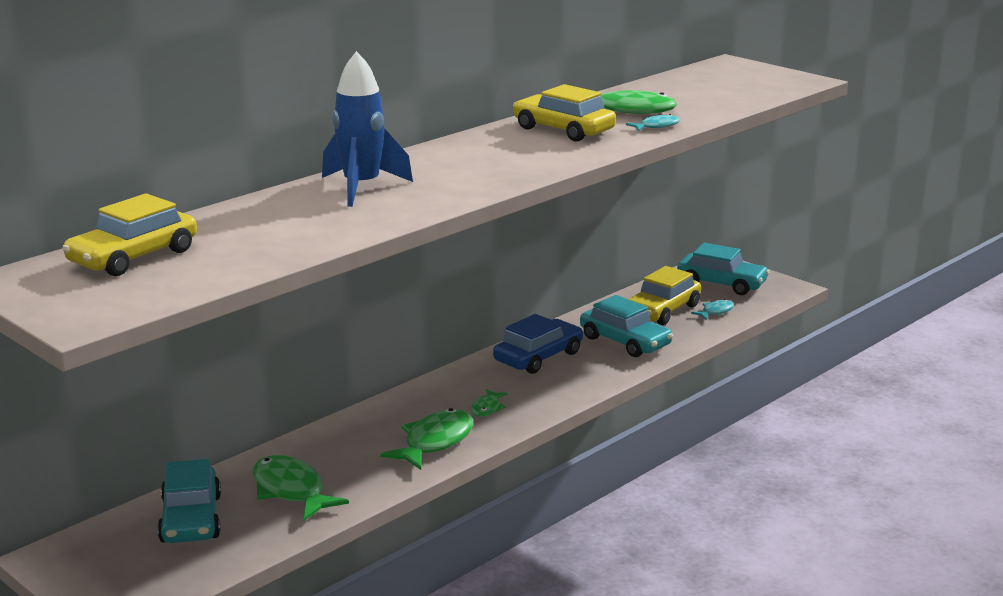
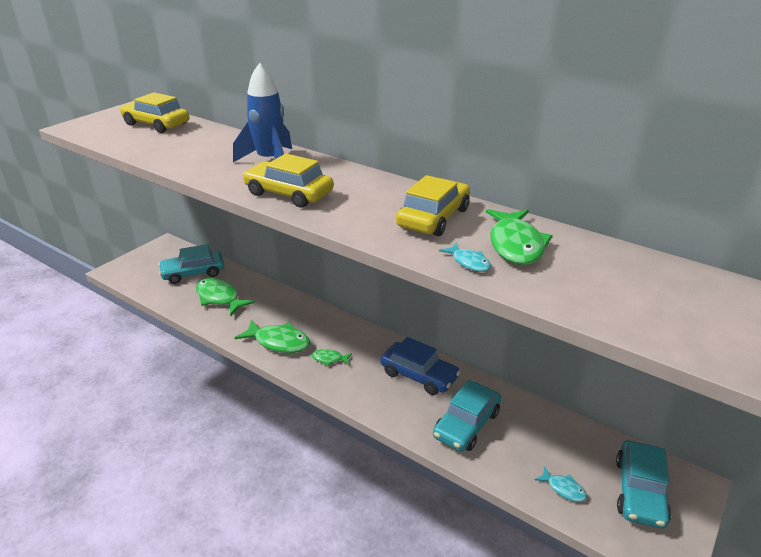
camera: 80 degrees right, 10 degrees up
(291, 491) = (220, 298): green fish -> green fish turned 90 degrees counterclockwise
(662, 310) = (545, 446): yellow car -> yellow car (289, 193)

